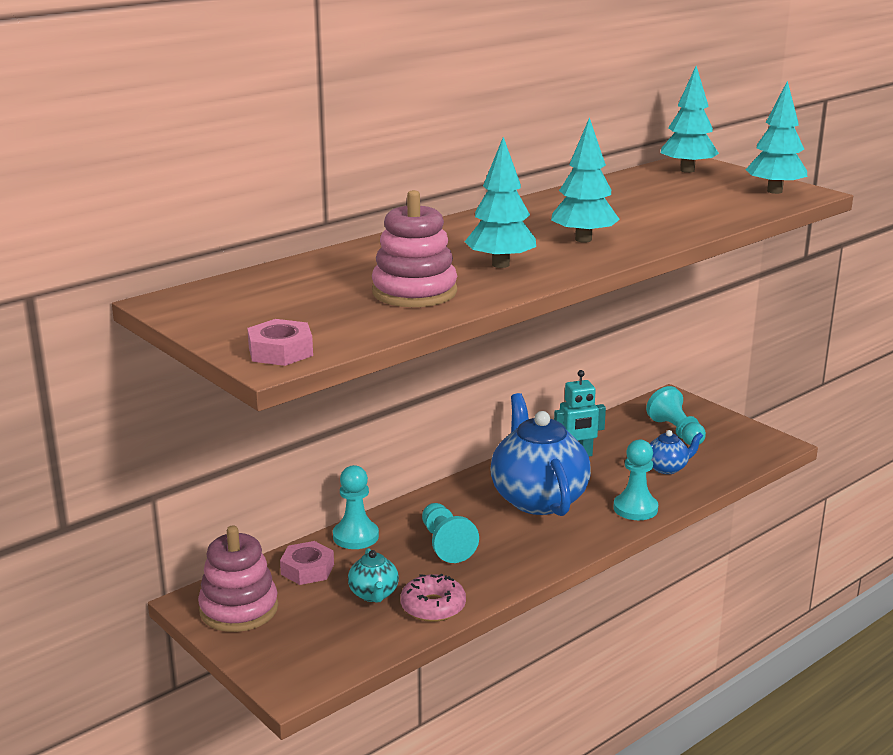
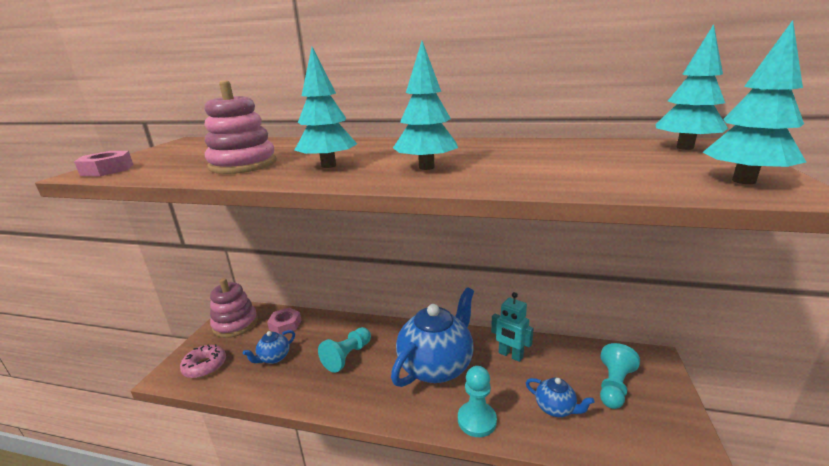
camera: 55 degrees right, 0 degrees up
(355, 536) = (329, 323): turquoise pawn -> none
(373, 594) = (274, 357): turquoise teapot -> blue teapot
(433, 606) = (274, 386): pink donut -> pink donut (205, 366)

